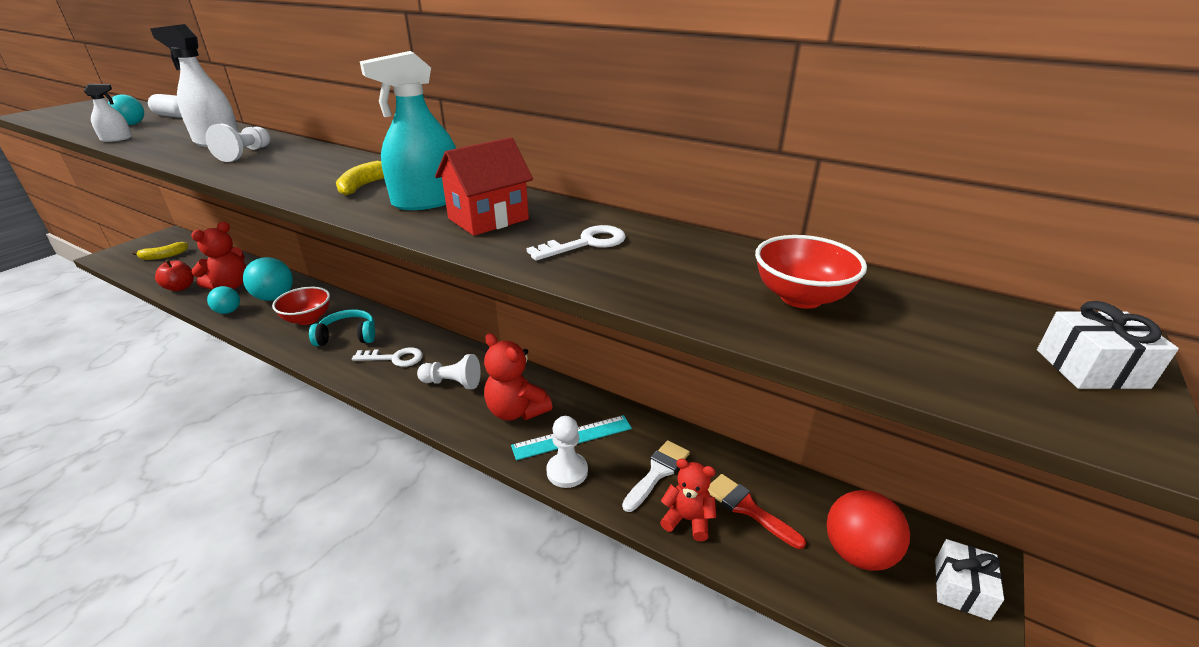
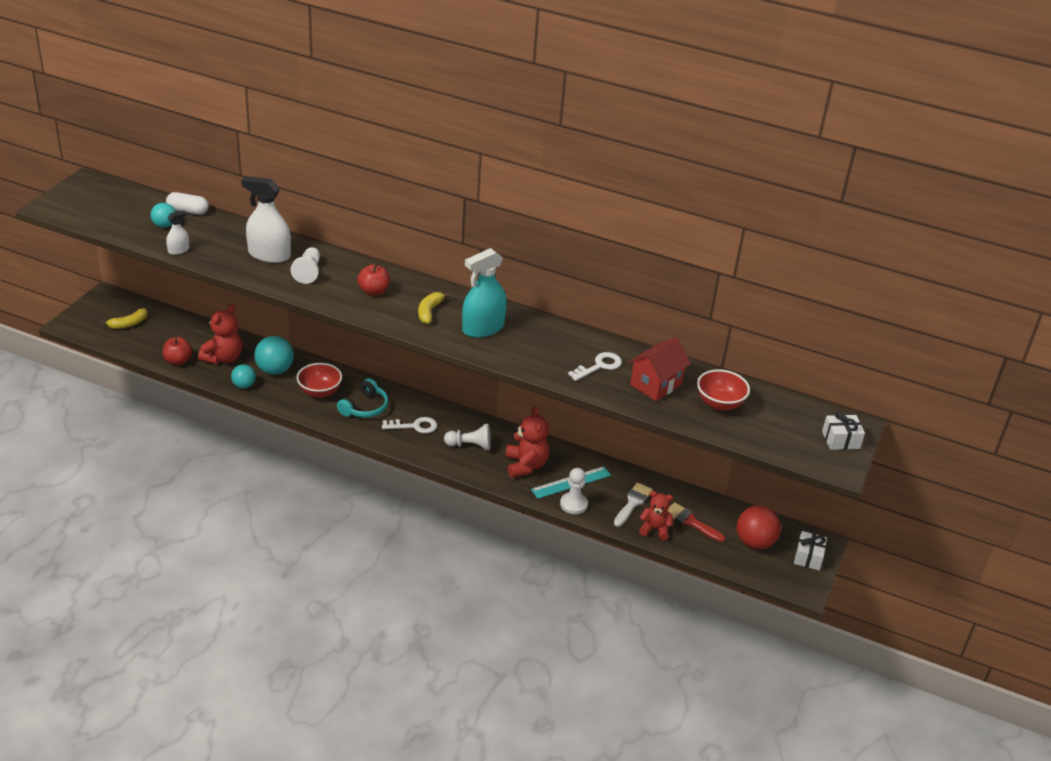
camera: 10 degrees left, 5 degrees up
(309, 169) = (373, 291): none -> red apple
(348, 336) = (364, 407): turquoise headphones -> turquoise headphones turned 135 degrees clockwise
(488, 219) = (531, 345): red house -> red house (656, 384)
(516, 411) = (526, 465): red teddy bear -> red teddy bear turned 135 degrees counterclockwise

